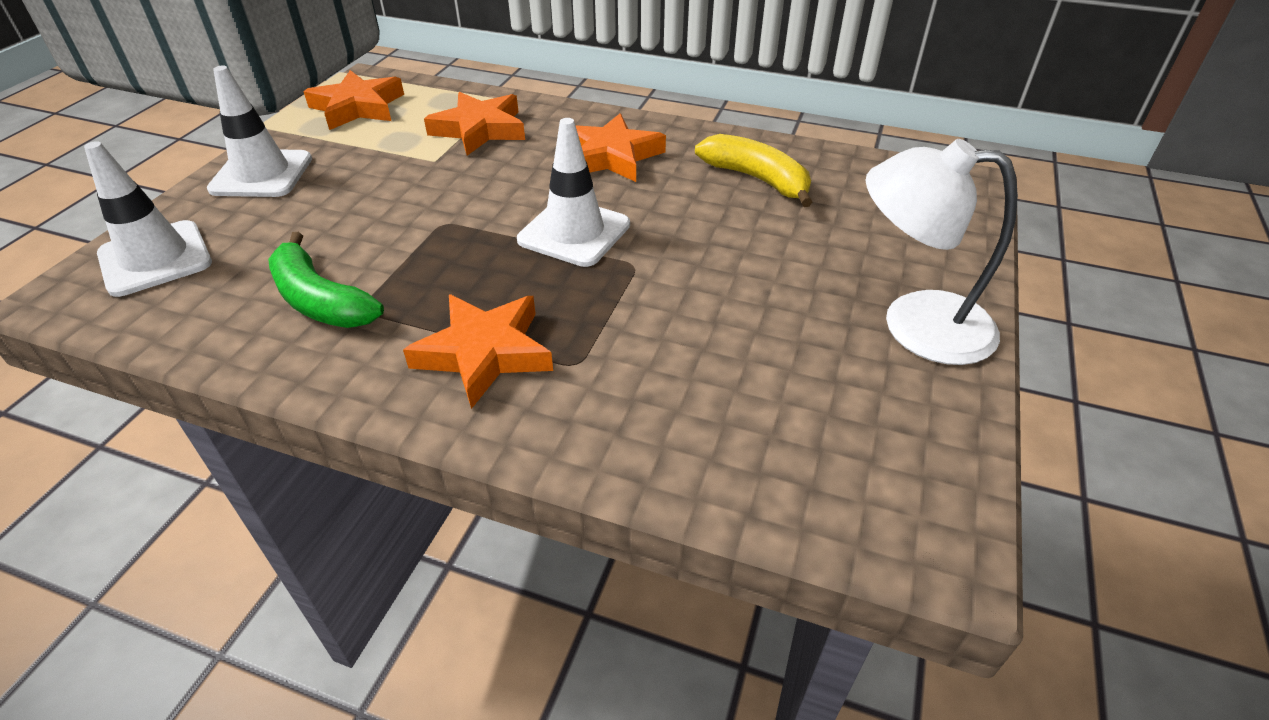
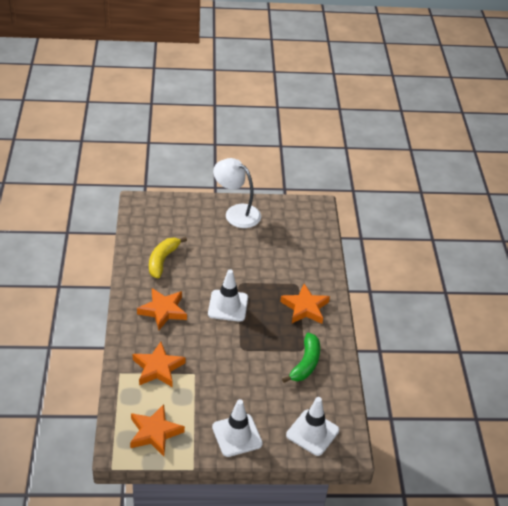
camera: 115 degrees left, 0 degrees up
(915, 324) = (236, 213): white lamp -> white lamp turned 135 degrees clockwise

